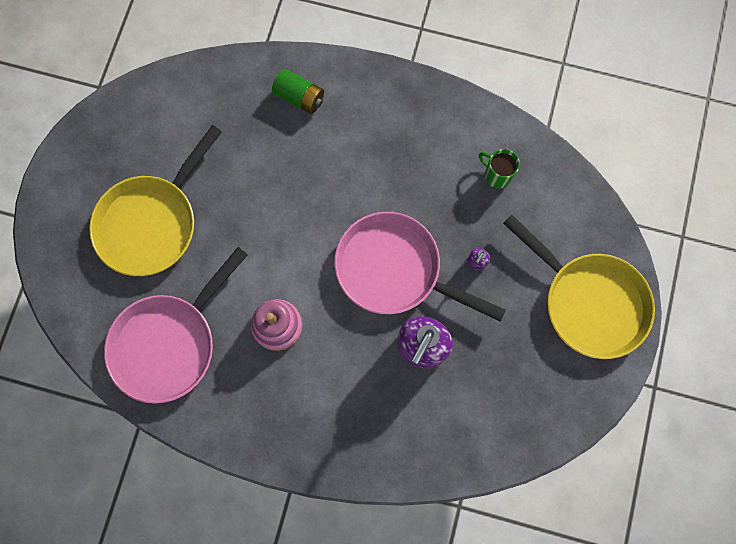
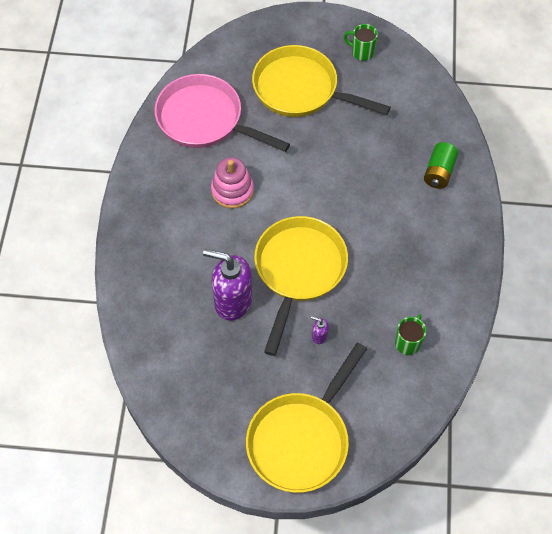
camera: 80 degrees right, 15 degrees down
(115, 143) = (362, 52): none -> green mug
(395, 269) = (298, 270): pink pan -> yellow pan

